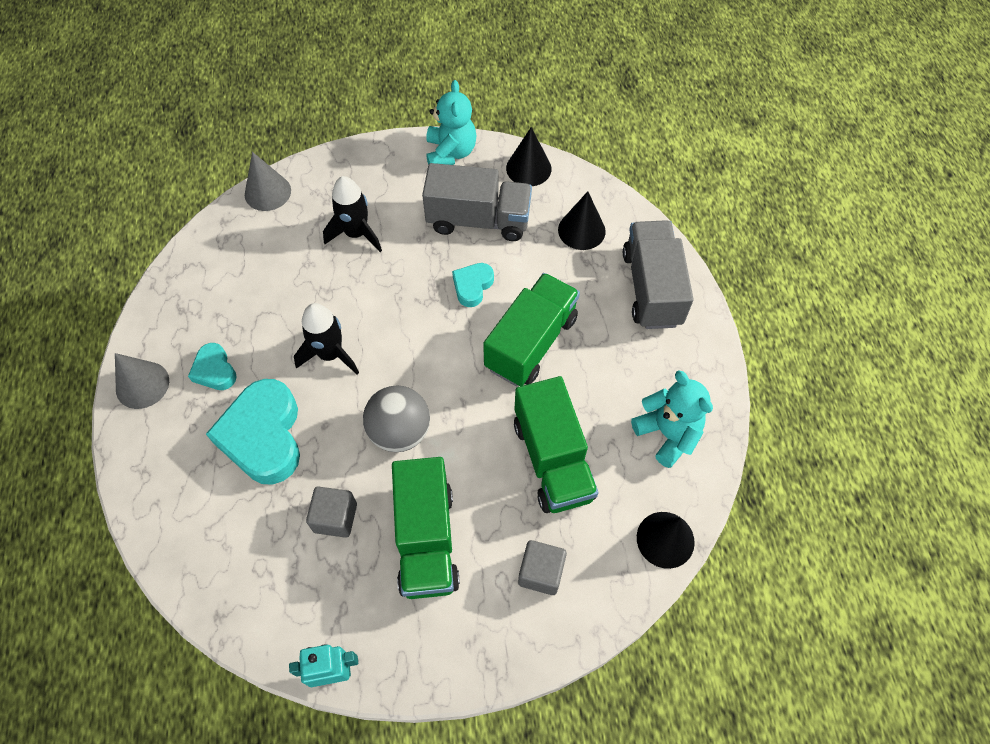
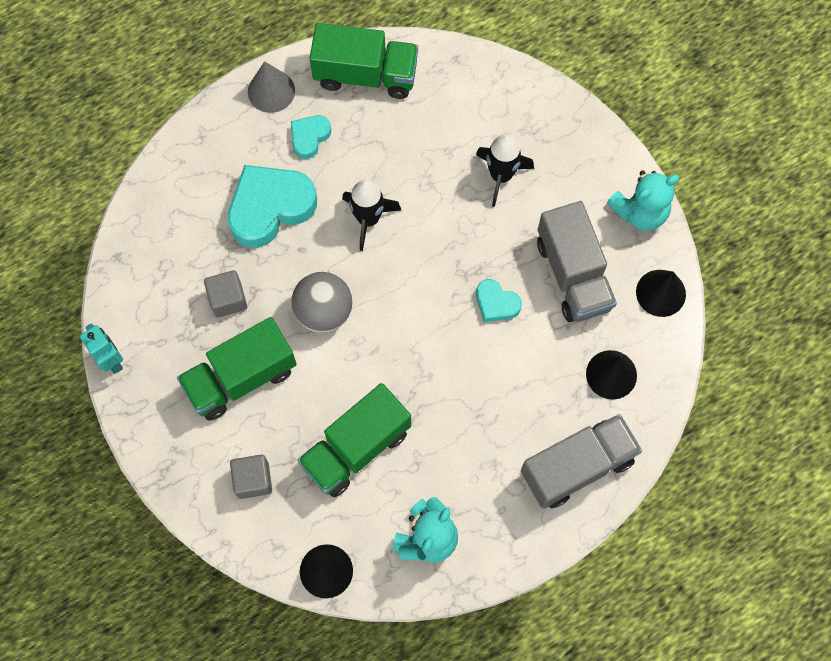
camera: 65 degrees right, 10 degrees up
(267, 192) = (506, 76): grey cone -> none
(472, 286) = (496, 303): turquoise heart -> turquoise heart turned 150 degrees counterclockwise
(531, 343) = (462, 381): green truck -> green truck (365, 75)

